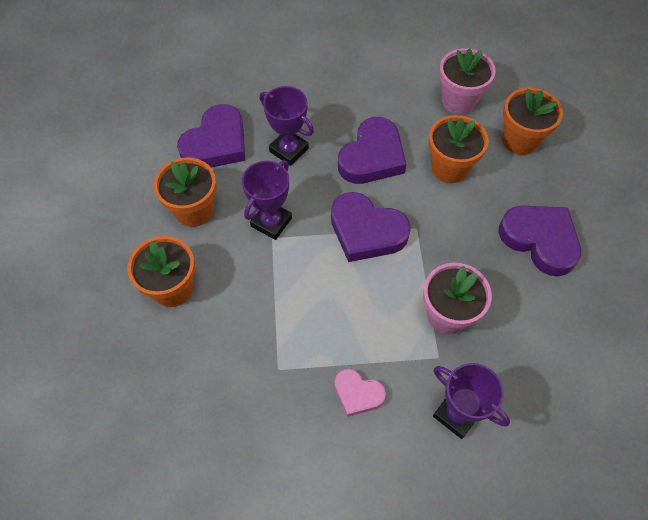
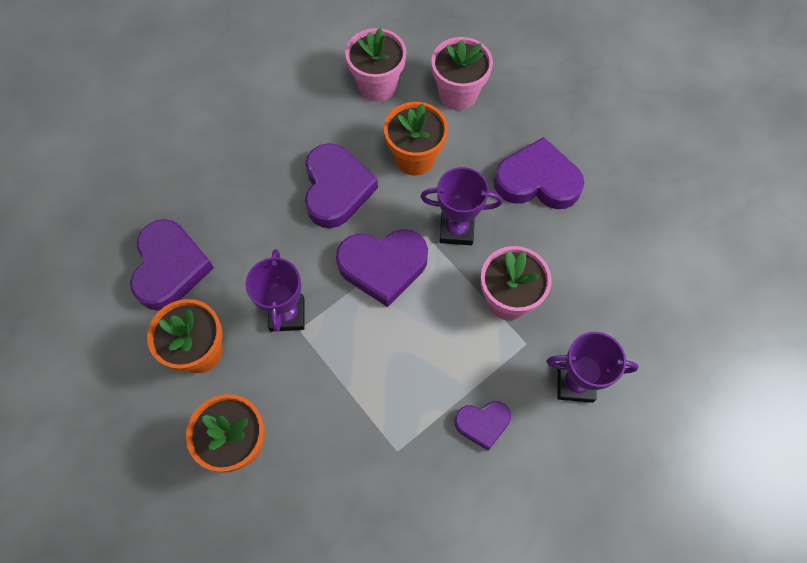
camera: 35 degrees left, 5 degrees up
(289, 150) = (250, 230): purple trophy -> purple trophy (456, 229)
(357, 394) = (482, 424): pink heart -> purple heart
(520, 140) = (458, 94): orange flower pot -> pink flower pot

